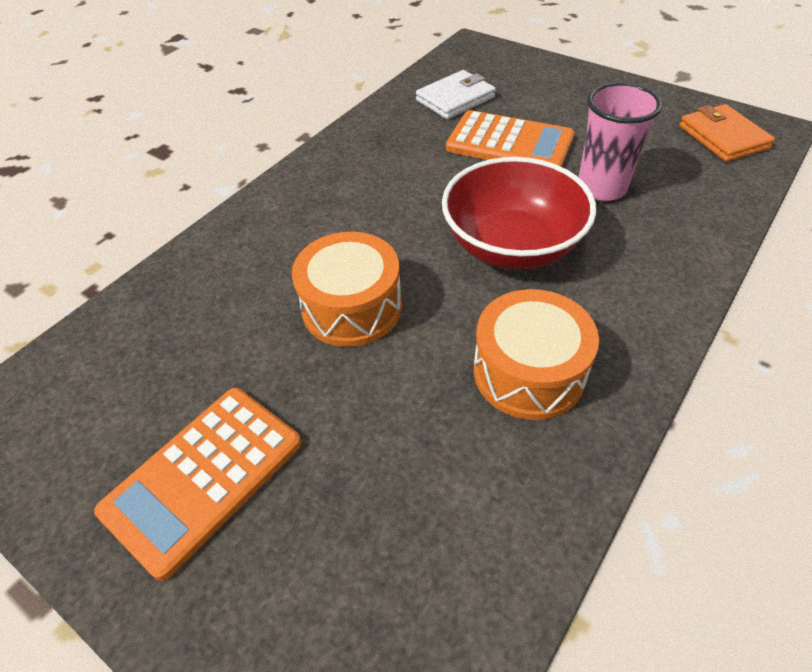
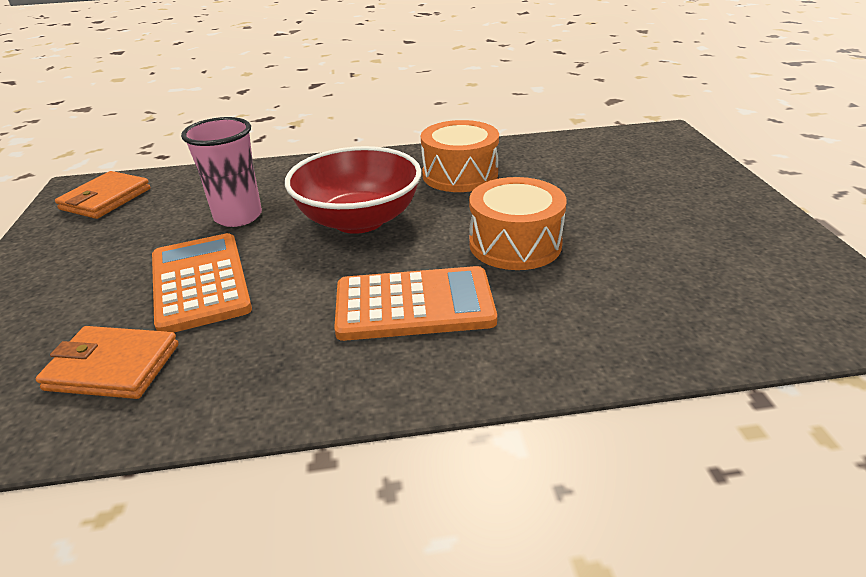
camera: 135 degrees left, 15 degrees down
(203, 477) = (693, 217): orange calculator -> orange calculator (414, 305)
(455, 99) = (113, 367): white wallet -> orange wallet

